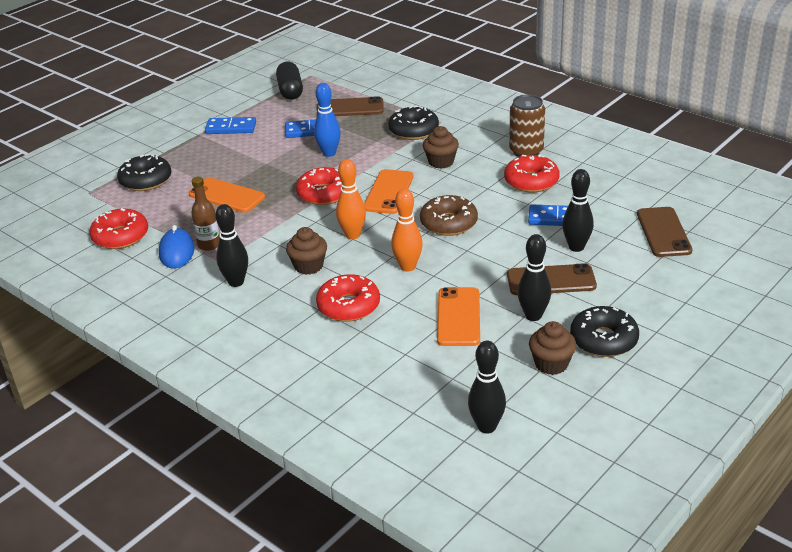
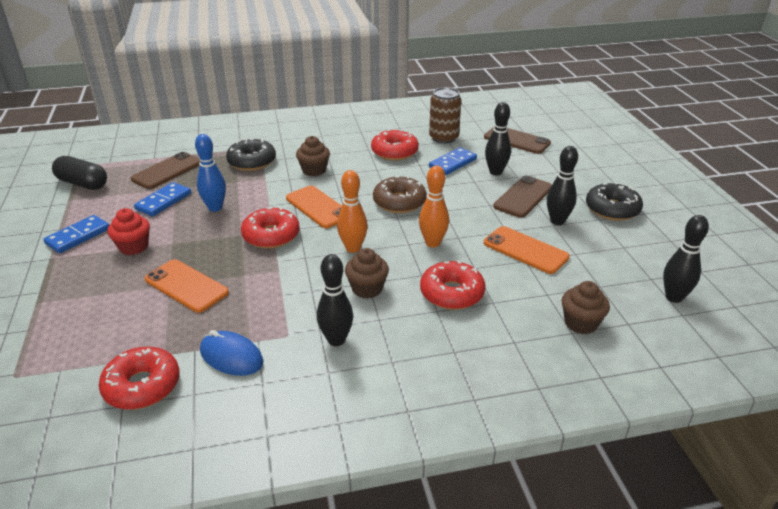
camera: 55 degrees left, 0 degrees up
(146, 180) = (68, 324): black donut -> none
(209, 245) = (251, 331): brown bottle -> none
(226, 196) = (186, 286): orange phone -> orange phone turned 60 degrees clockwise
(244, 153) = (134, 247): none -> red cupcake
(526, 151) = (354, 137): brown can -> brown can (443, 138)
(551, 364) = (621, 239): brown cupcake -> brown cupcake (581, 323)

